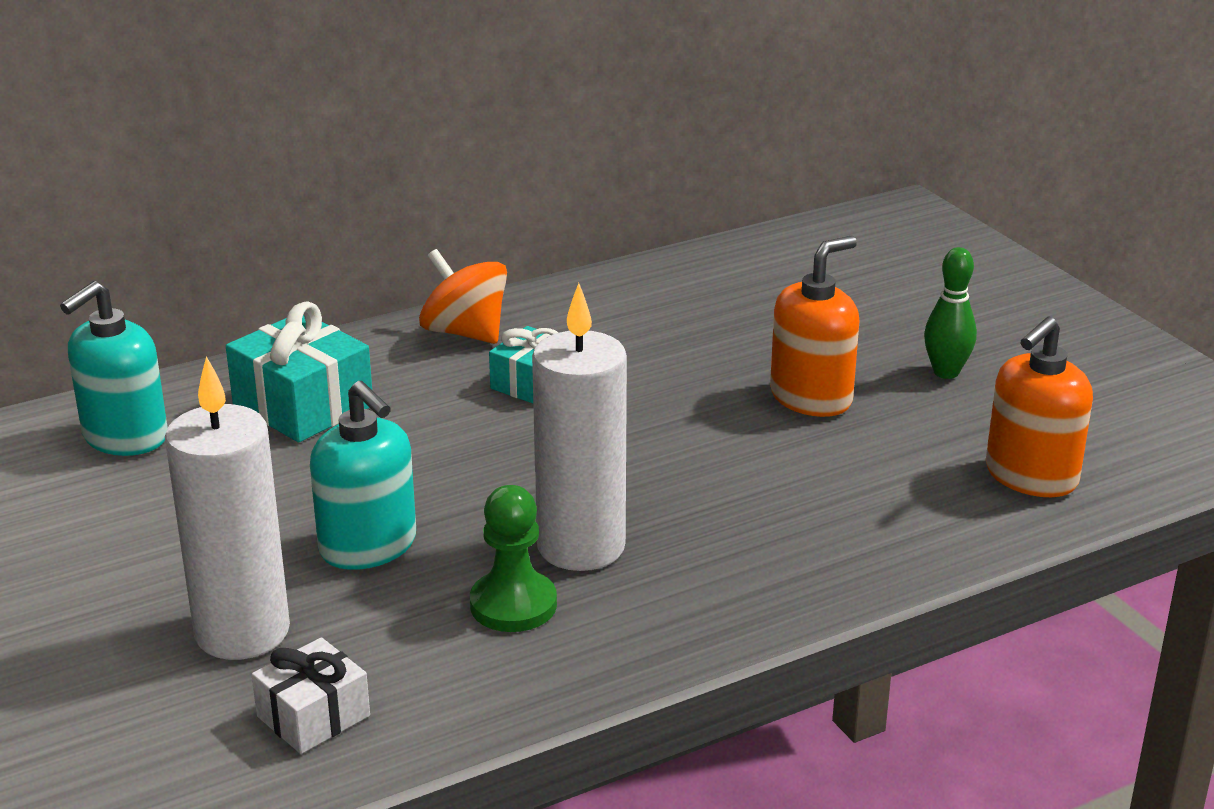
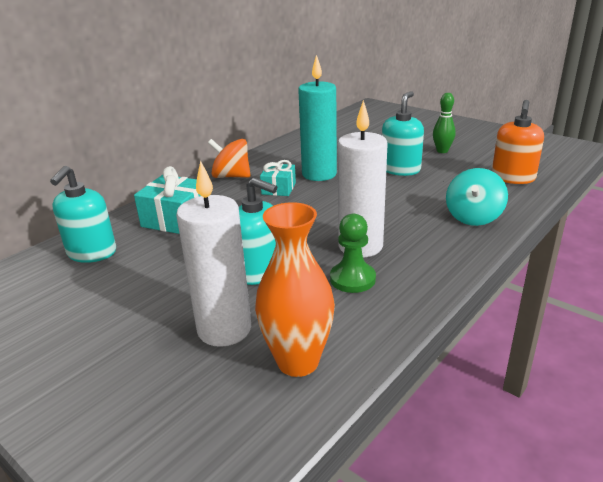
camera: 20 degrees left, 0 degrees up
(313, 716) = (298, 362): white gift -> orange vase
(637, 369) = (319, 174): none -> turquoise candle
(811, 398) = (400, 169): orange soap dispenser -> turquoise soap dispenser
(852, 543) = (473, 217): none -> turquoise spinning top

